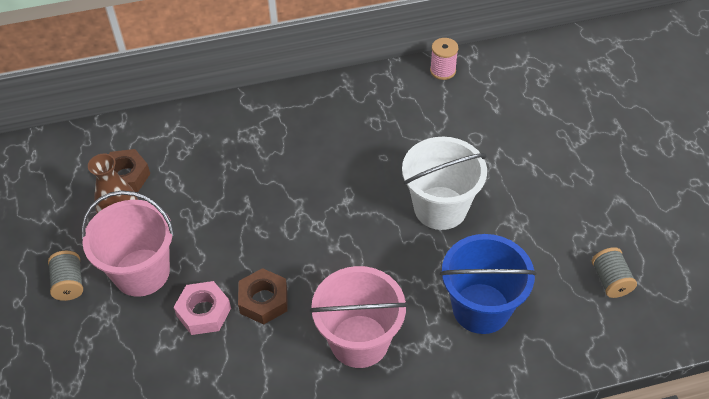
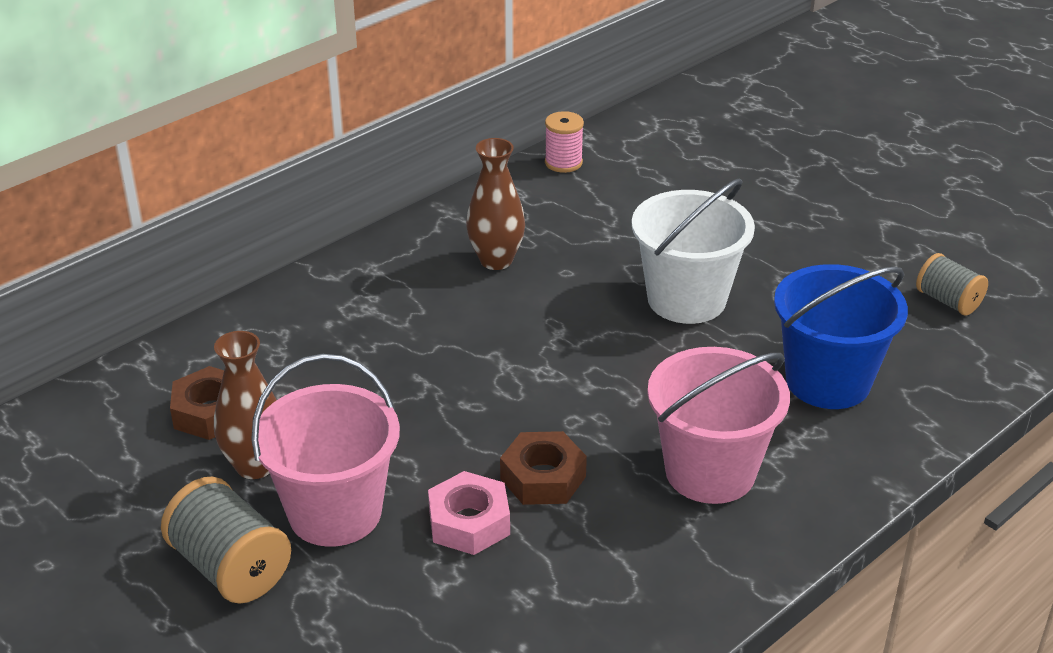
camera: 30 degrees left, 15 degrees down
(69, 283) = (230, 567): grey spool -> grey spool, size x1.56
(348, 131) = (496, 260): none -> brown vase

